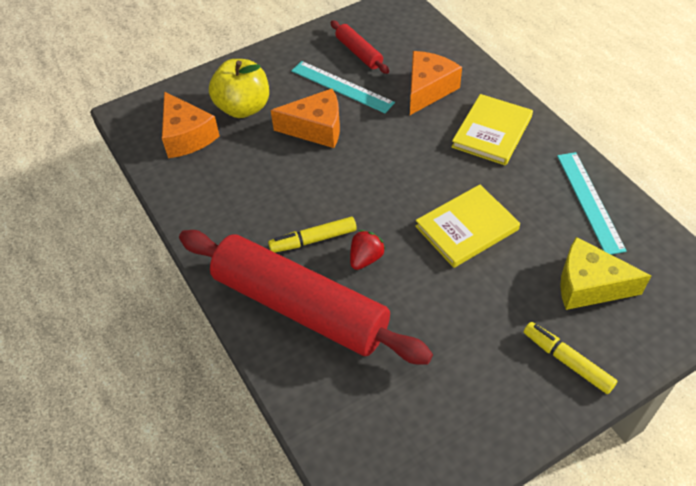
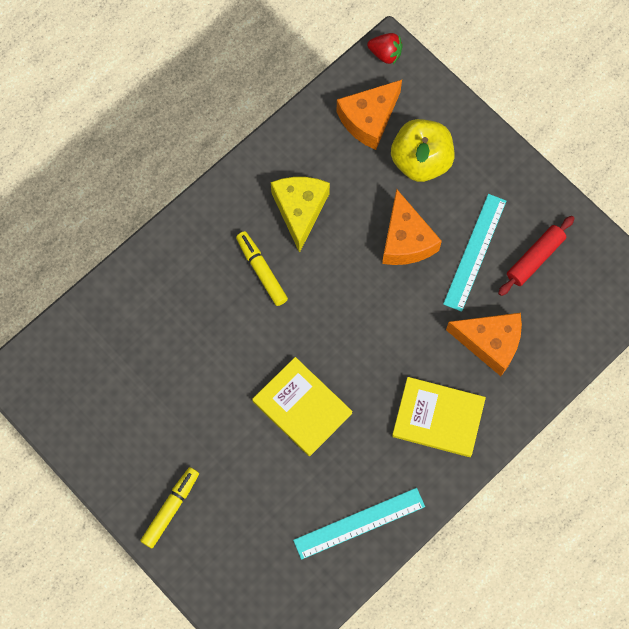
camera: 75 degrees right, 20 degrees up
(300, 307) = (187, 277): red rolling pin -> none
(366, 258) = (249, 321): red strawberry -> red strawberry (385, 54)
(589, 285) = (254, 525): yellow cheese -> yellow cheese (300, 210)

